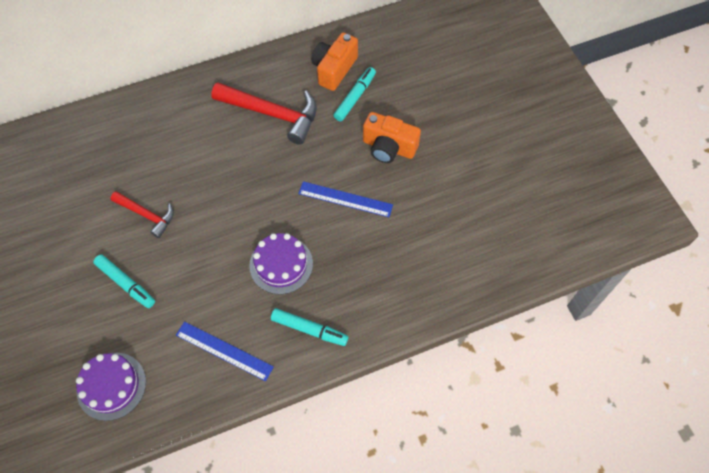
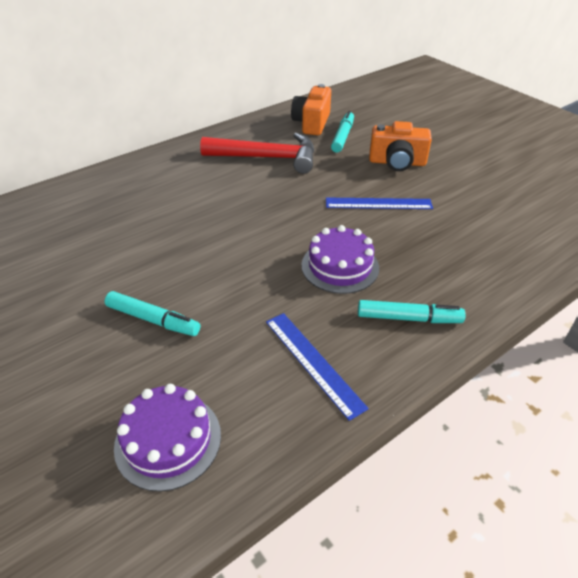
camera: 15 degrees left, 20 degrees down
(147, 215) = (159, 253): red hammer -> none
(224, 350) = (313, 362): blue ruler -> blue ruler turned 45 degrees clockwise

